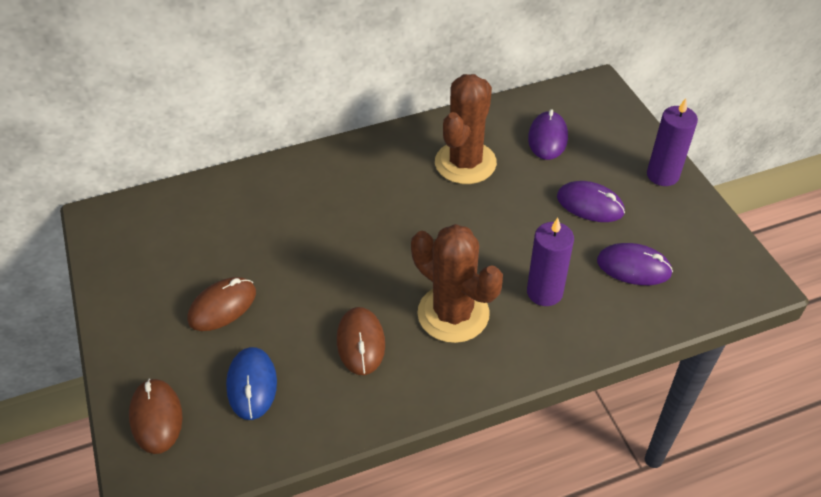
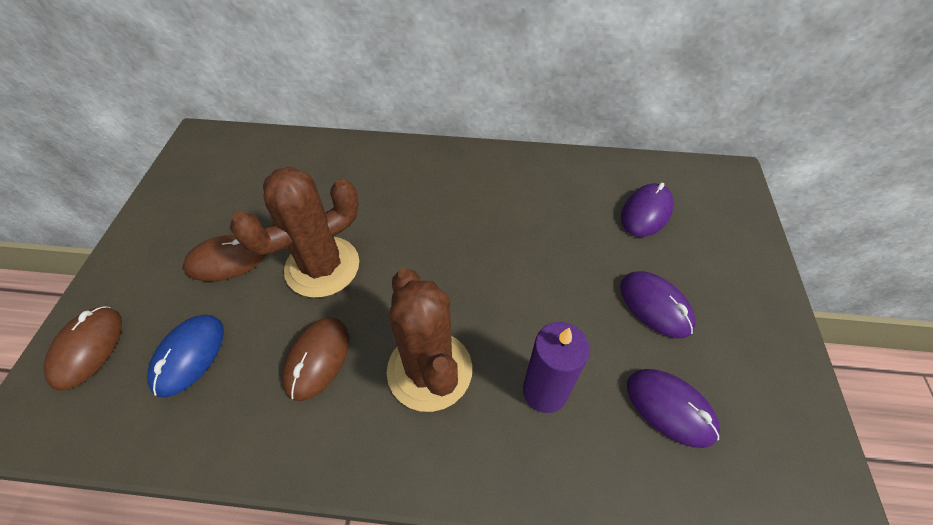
camera: 25 degrees right, 5 degrees up
(465, 163) = (544, 207): brown cactus -> brown cactus (322, 267)
(662, 175) = (763, 305): purple candle -> none

